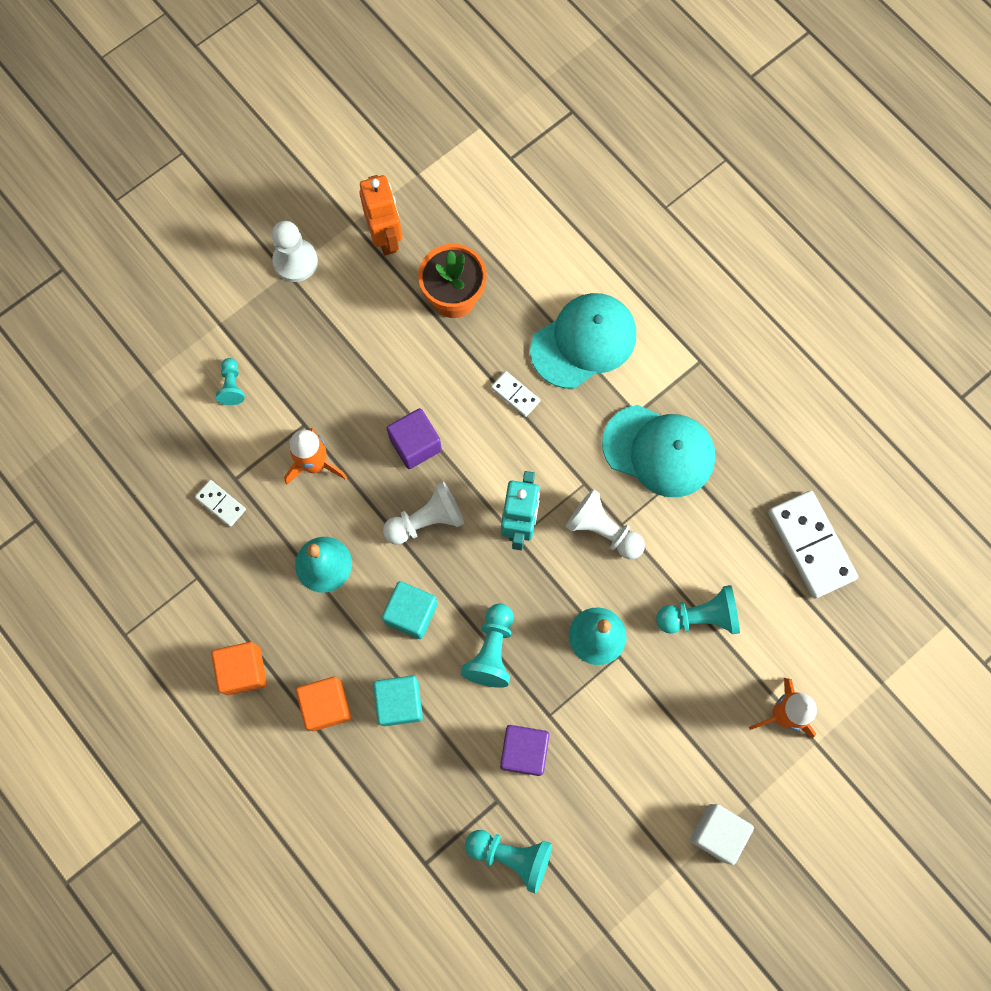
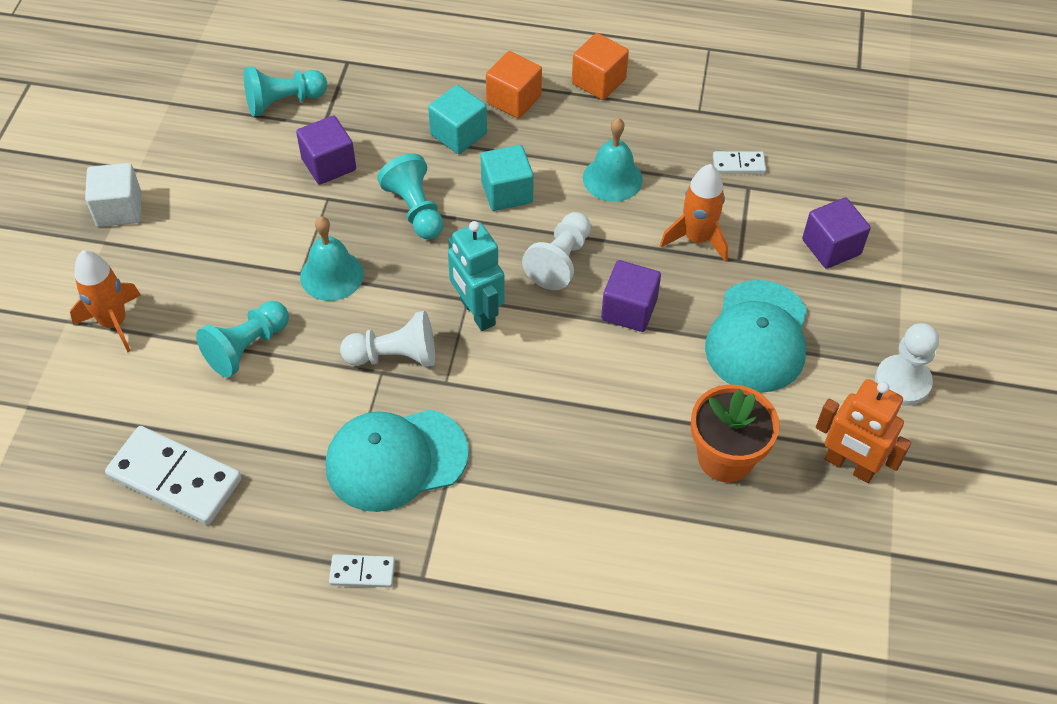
camera: 140 degrees right, 20 degrees down
(232, 386) = (831, 247): turquoise pawn -> purple cube
(515, 395) = (580, 412): white domino -> white domino (362, 572)
(583, 341) = (560, 509): turquoise cap -> turquoise cap (758, 337)

